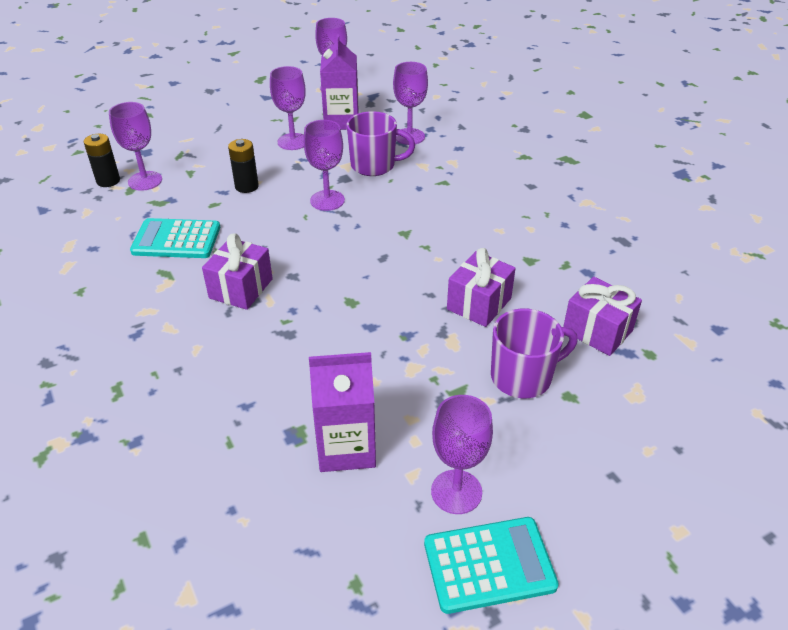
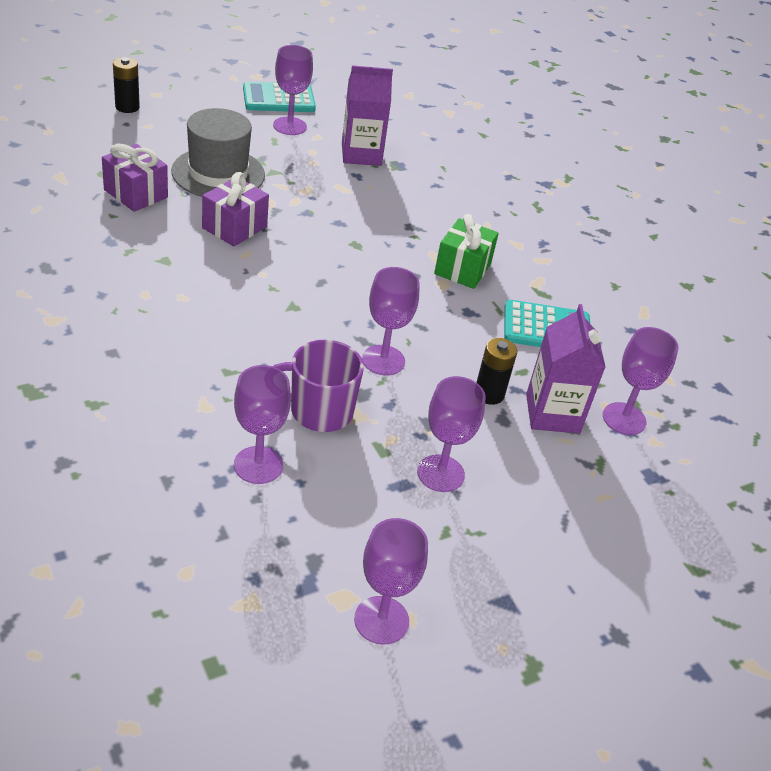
camera: 175 degrees right, 0 degrees up
(108, 181) = (671, 424): black battery -> black battery (127, 107)
(241, 288) = (462, 269): purple gift -> green gift
(341, 121) = (366, 515): purple carton -> purple carton (552, 413)
(523, 377) = (218, 173): purple mug -> grey hat

